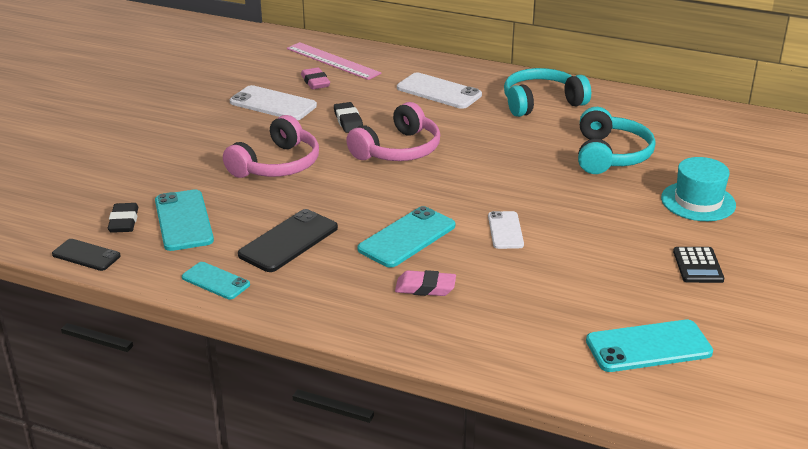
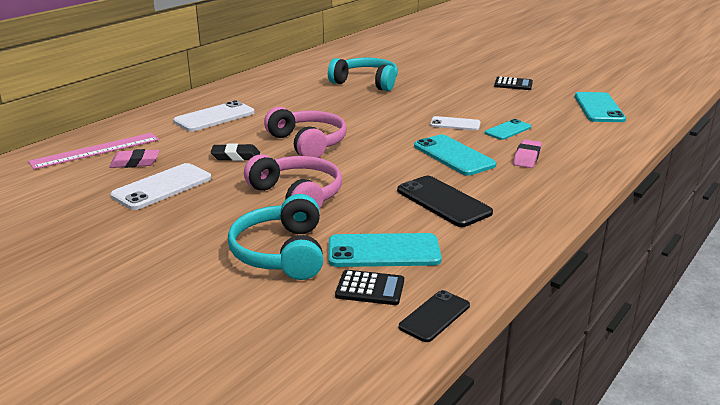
camera: 75 degrees left, 5 degrees down
(124, 222) = (370, 288): black eraser -> black calculator
(216, 281) = (502, 240): turquoise phone -> turquoise phone (508, 130)
(541, 103) = (270, 89): turquoise headphones -> turquoise headphones (281, 253)
(698, 201) = (439, 73): turquoise hat -> none

